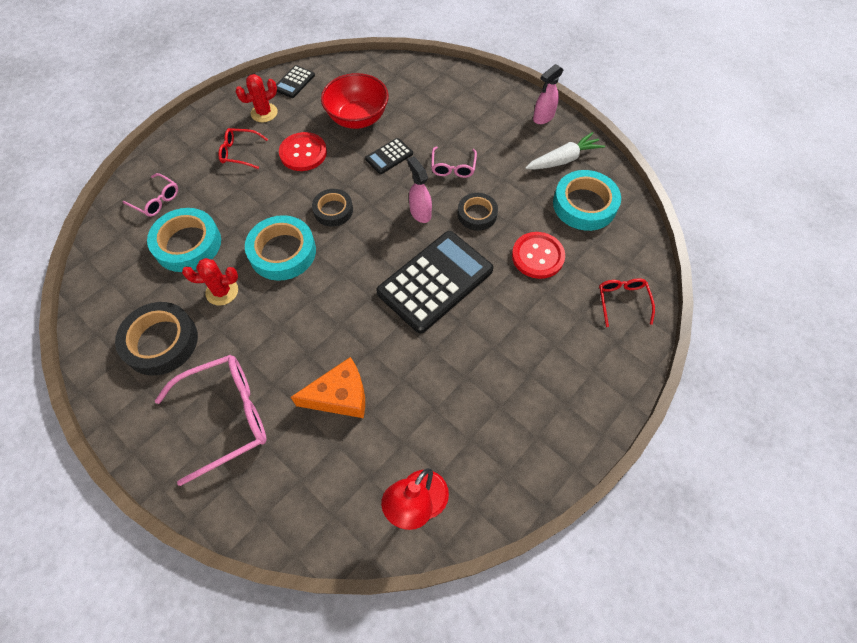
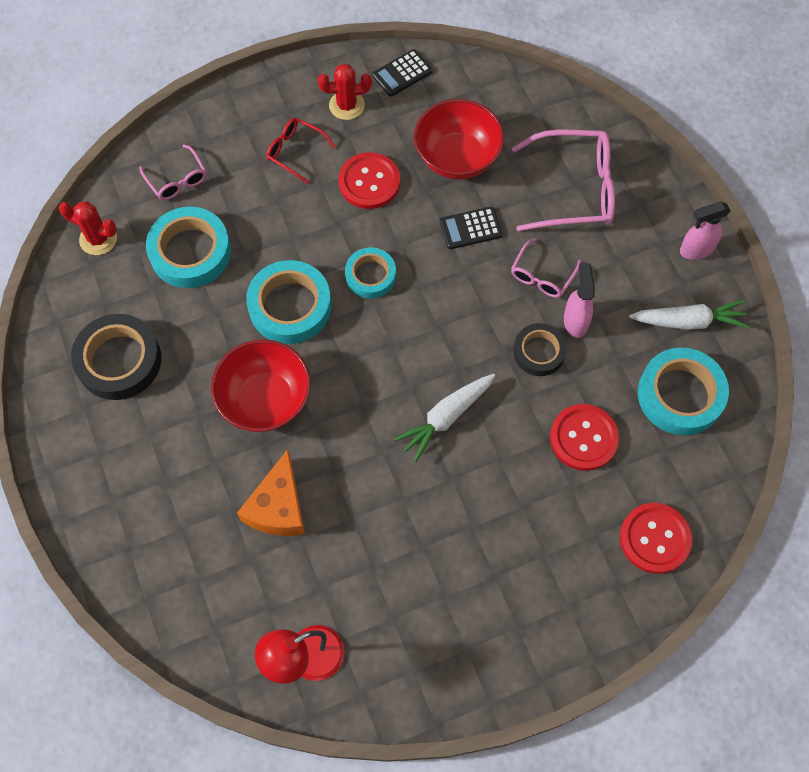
camera: 25 degrees right, 5 degrees up
(222, 291) = (204, 328): red cactus -> red cactus (98, 239)
(226, 416) = (153, 476): pink glasses -> pink glasses (574, 189)
(293, 323) = (265, 400): none -> red bowl
(333, 210) = (370, 275): black tape -> turquoise tape
(340, 396) = (278, 507): orange cheese -> orange cheese turned 90 degrees clockwise
(420, 212) = (471, 321): pink spray bottle -> pink spray bottle (575, 321)
(435, 281) = (445, 417): black calculator -> white carrot
(622, 301) = (655, 538): red glasses -> red button

